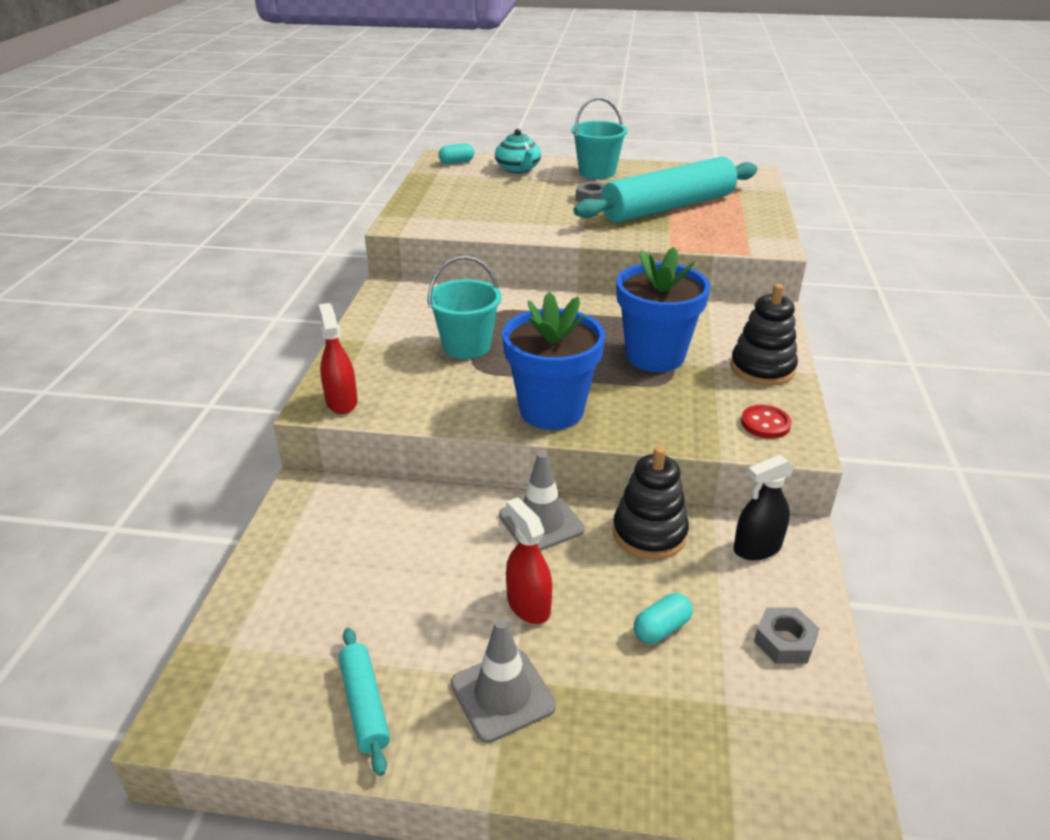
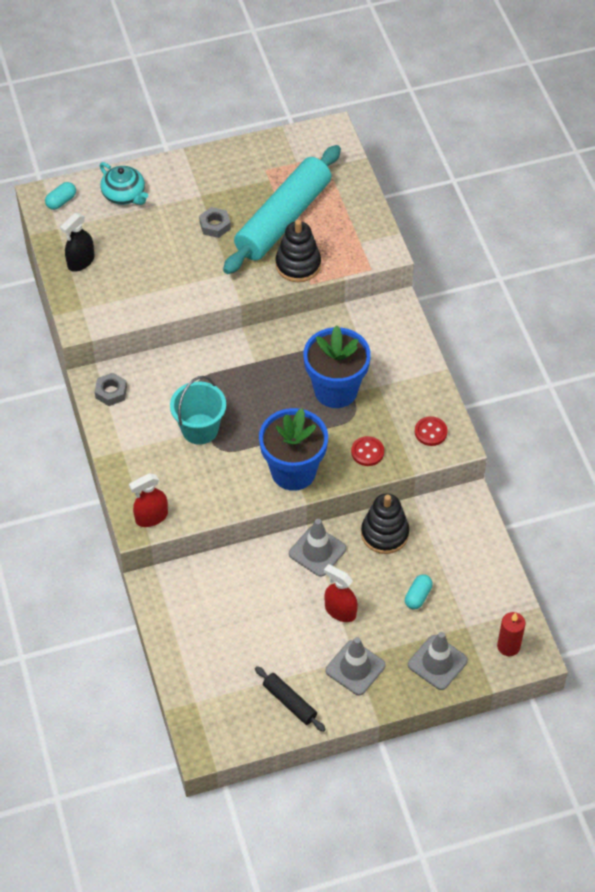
camera: 25 degrees left, 20 degrees up
(341, 402) = (151, 517): red spray bottle -> red spray bottle turned 75 degrees counterclockwise
(364, 705) = (289, 702): turquoise rolling pin -> black rolling pin
(597, 172) = (197, 177): turquoise bucket -> none
(648, 743) = (437, 662): none -> grey traffic cone
(664, 419) = (367, 452): none -> red button
(757, 548) = (450, 520): black spray bottle -> black spray bottle (81, 262)
(762, 368) = (411, 377): black stacking toy -> black stacking toy (298, 265)
(784, 641) = (483, 578): grey nut -> grey nut (111, 392)
(795, 768) = (508, 646): none -> red candle

